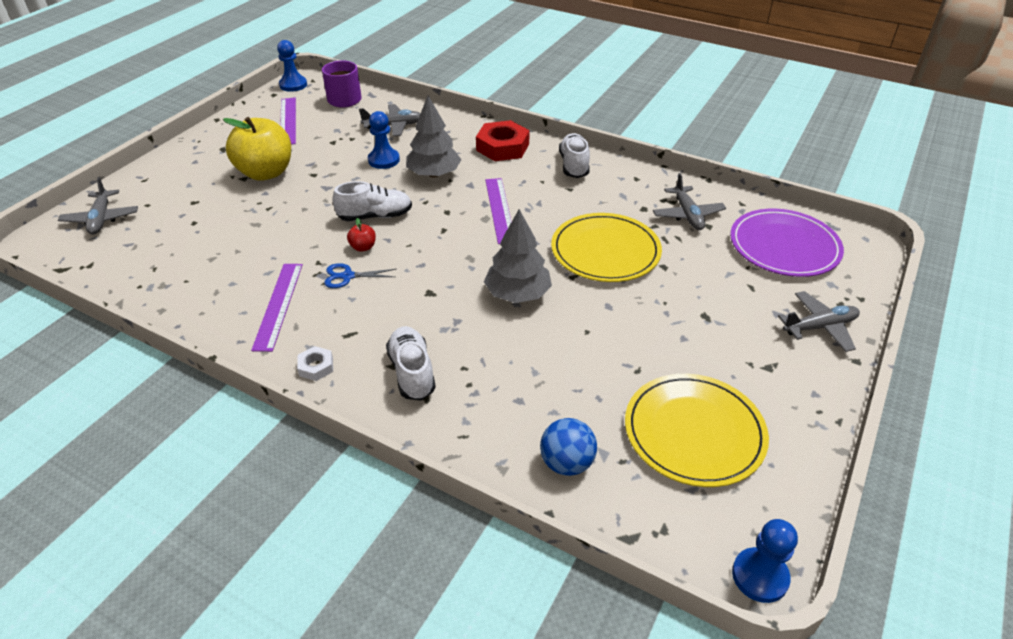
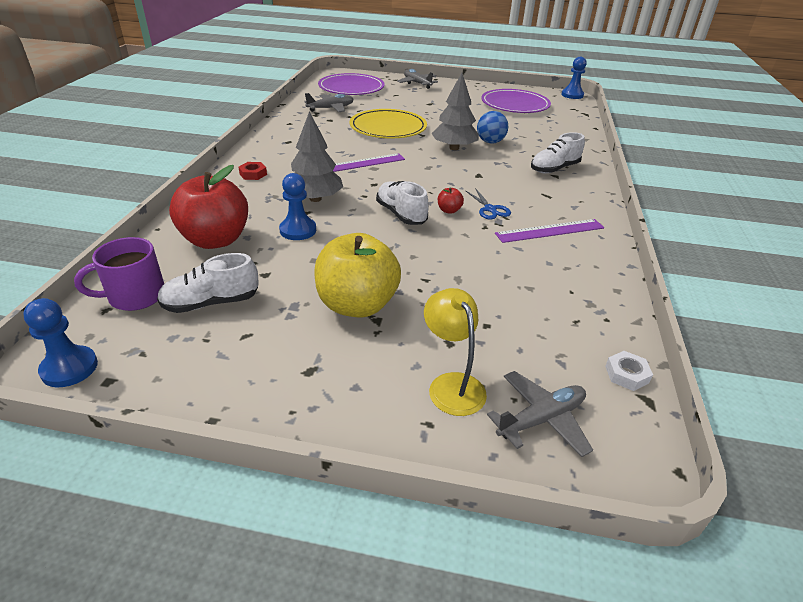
camera: 110 degrees left, 5 degrees down
(160, 194) = (451, 384): none -> yellow lamp
(288, 121) = (209, 331): purple ruler -> none
(316, 367) = (587, 200): white nut -> white nut (626, 374)
(393, 126) = (216, 240): grey plane -> red apple
(502, 147) = (253, 174): red nut -> red nut, size x0.50
(567, 463) = (564, 126): blue ball -> blue ball (490, 142)
(574, 165) = (277, 144): white shoe -> white shoe (211, 303)
(694, 432) = (515, 105): yellow plate -> purple plate

